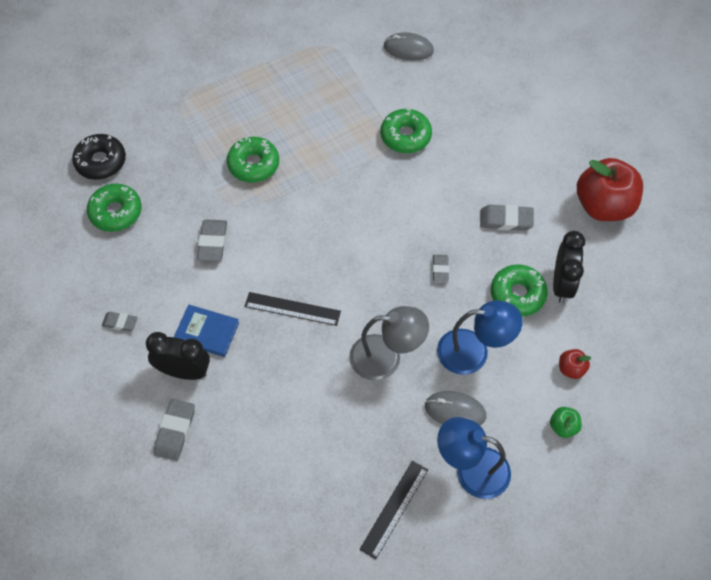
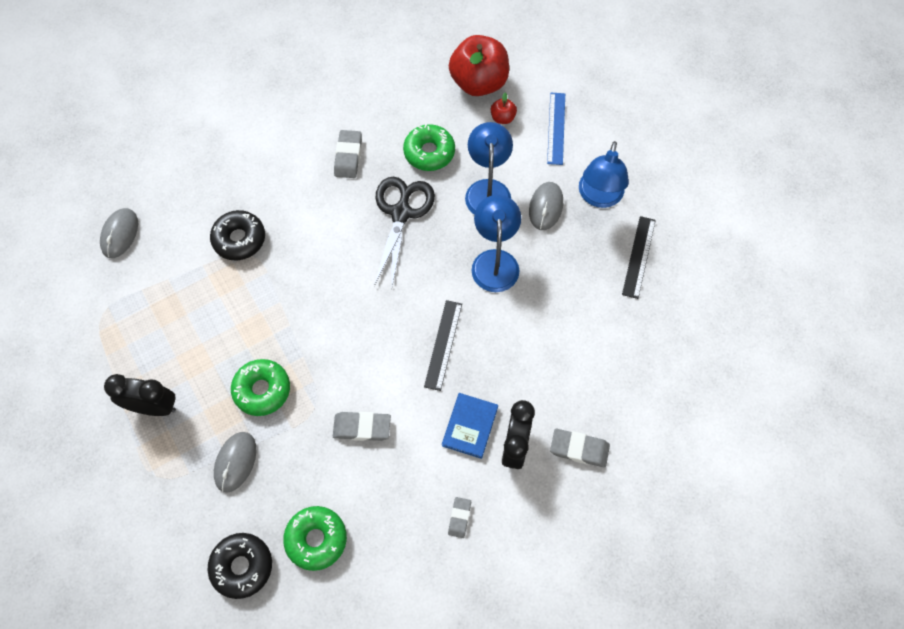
camera: 90 degrees left, 5 degrees up
(189, 150) = (235, 462): none -> grey mouse
(386, 357) = (495, 261): grey lamp -> blue lamp
(394, 509) = (638, 257): black ruler -> black ruler turned 75 degrees clockwise
(405, 136) = (239, 239): green donut -> black donut
(440, 269) = (401, 213): grey eraser -> black scissors
(562, 284) = (419, 118): black clock -> black clock (153, 407)
(563, 427) = (556, 128): green apple -> blue ruler
(603, 206) = (337, 79): red apple -> red apple (479, 83)

